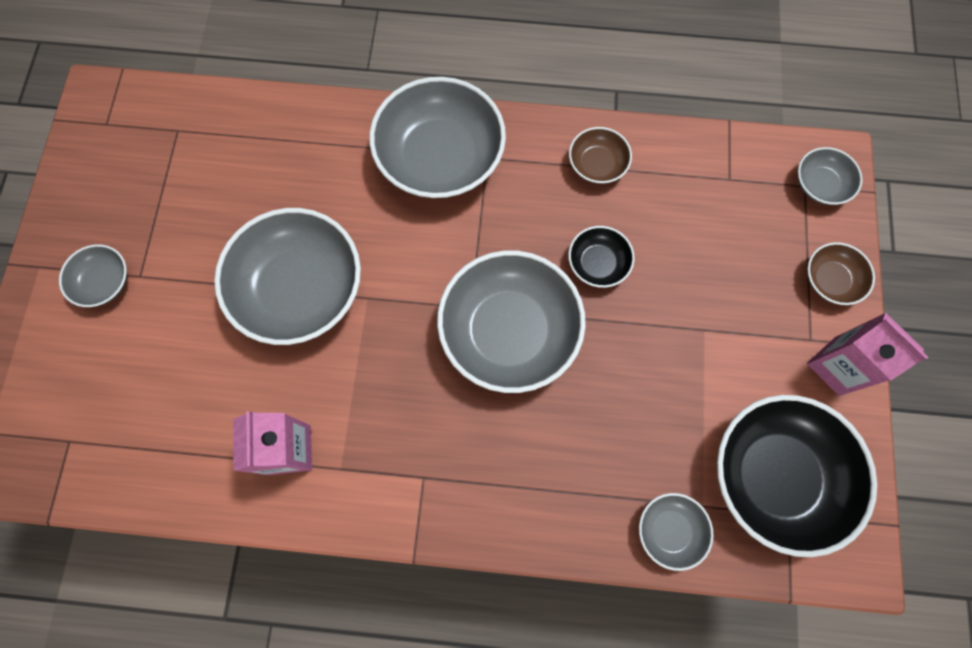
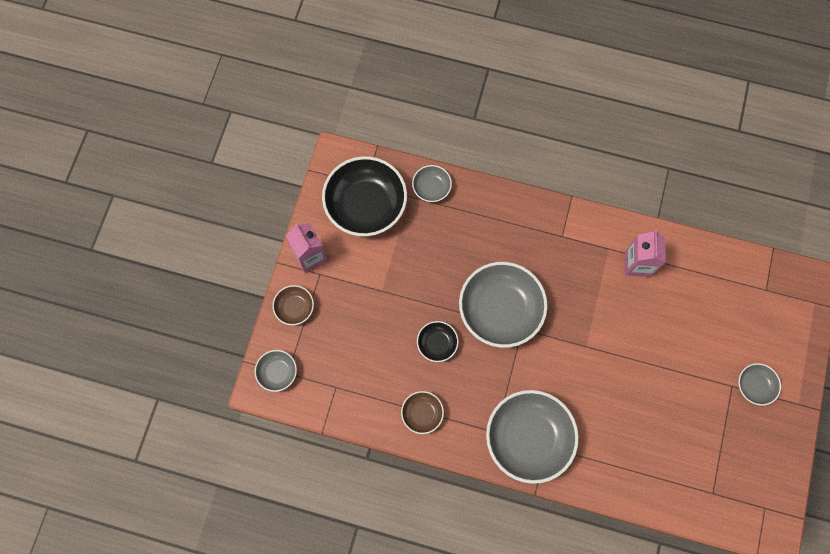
camera: 170 degrees left, 0 degrees up
(300, 288) = (628, 360): grey bowl -> none

